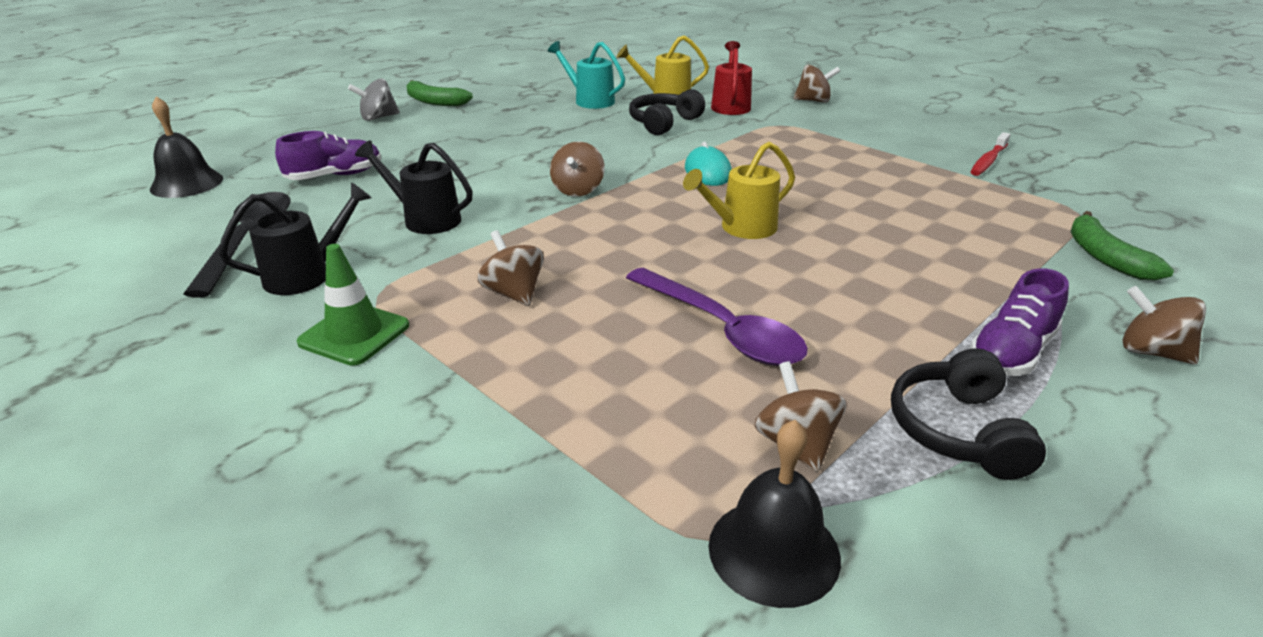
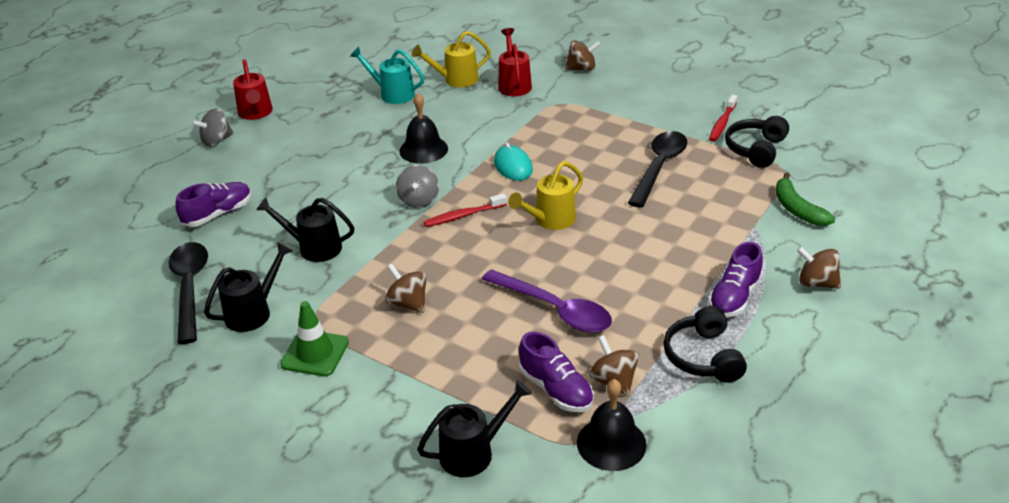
camera: 10 degrees left, 5 degrees up
(187, 183) = (100, 240): black bell -> black bell (423, 149)
(434, 101) = (256, 113): green banana -> red watering can
(523, 520) = (474, 452): none -> black watering can
(578, 190) = (419, 200): brown spinning top -> grey spinning top
(628, 210) = (463, 216): none -> red toothbrush
(664, 123) = (464, 114): black headphones -> black headphones (756, 149)
(694, 441) = (556, 389): none -> purple shoe
(900, 192) = (659, 167): none -> black spoon

